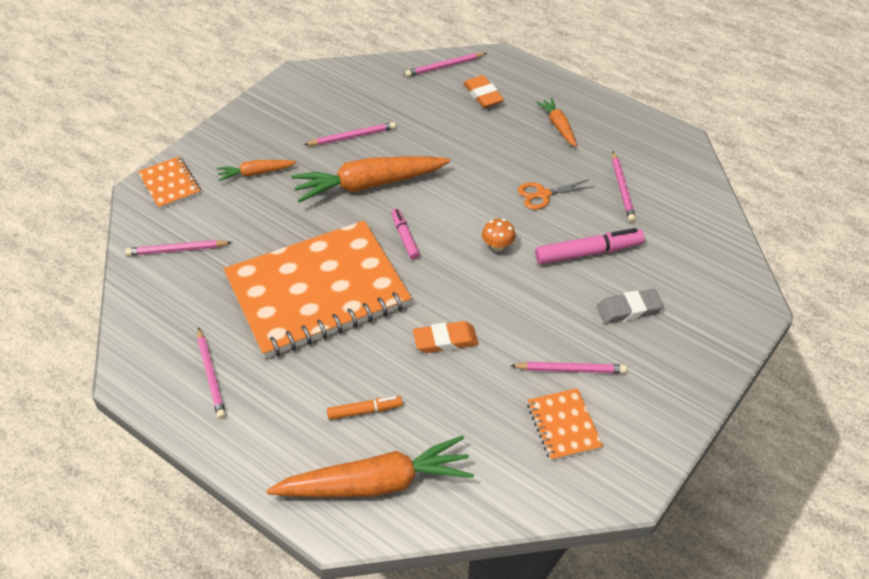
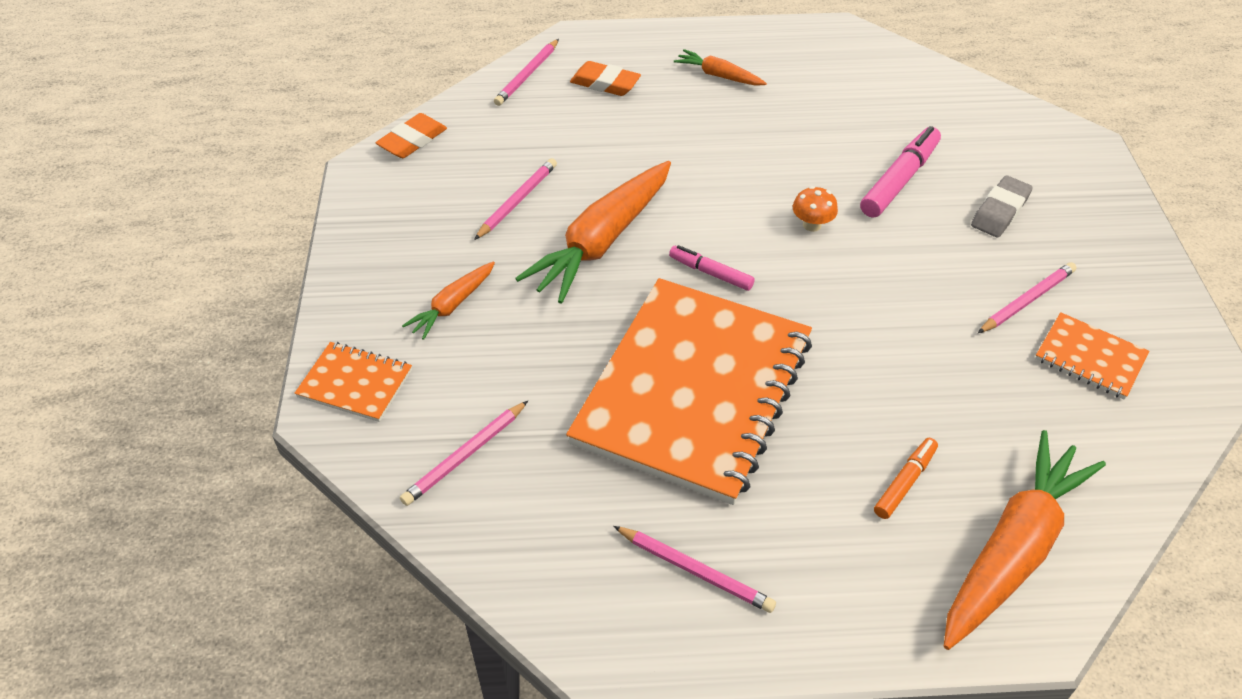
camera: 40 degrees left, 0 degrees up
(445, 340) = (885, 351): orange eraser -> orange eraser (412, 140)
(543, 194) = (788, 149): orange scissors -> none
(622, 189) = (851, 103): pink pencil -> none

